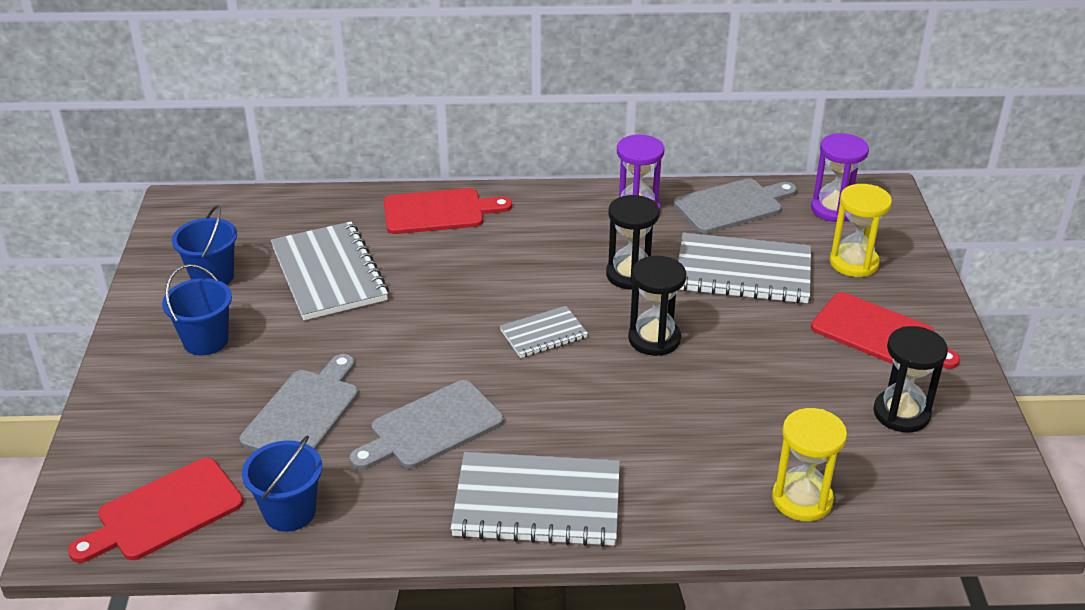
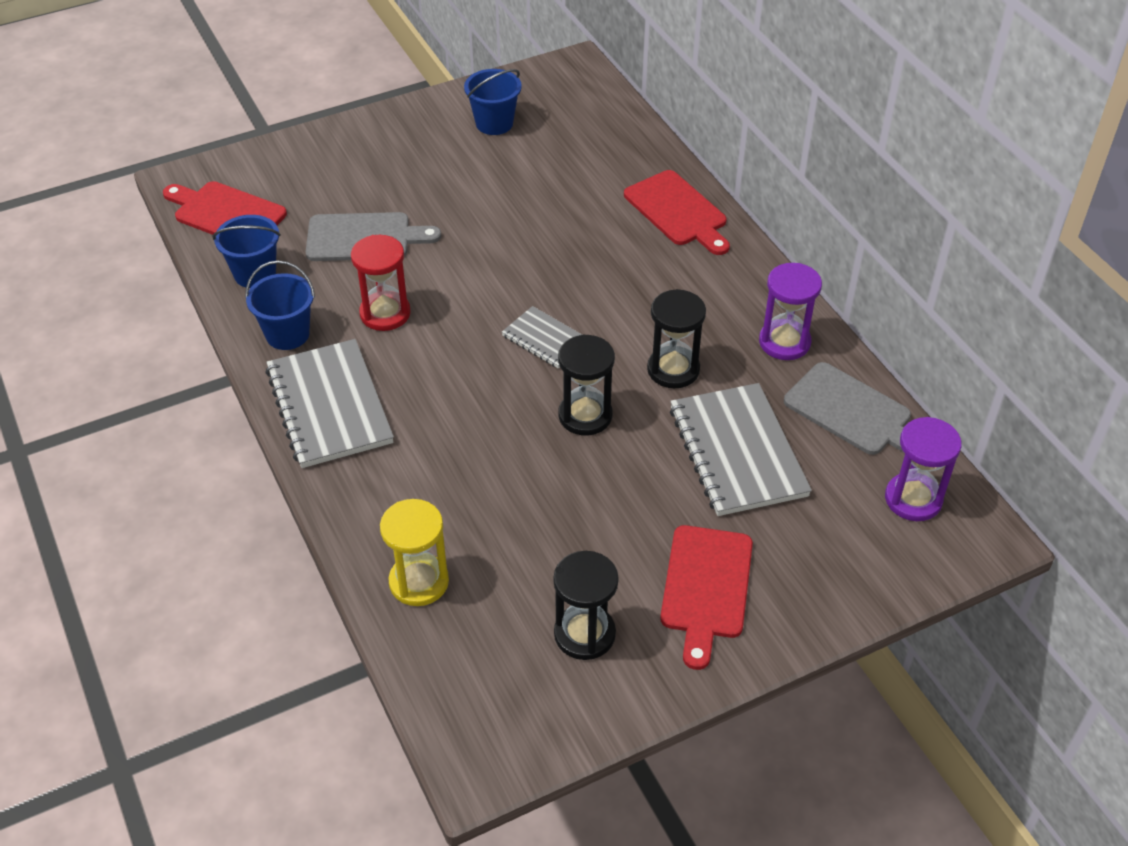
camera: 65 degrees right, 10 degrees up
(206, 341) = (415, 153): blue bucket -> blue bucket (287, 334)
(329, 274) = (541, 182): grey notebook -> none
(431, 427) = (385, 313): grey cutting board -> red hourglass
(853, 263) = (820, 540): yellow hourglass -> none

